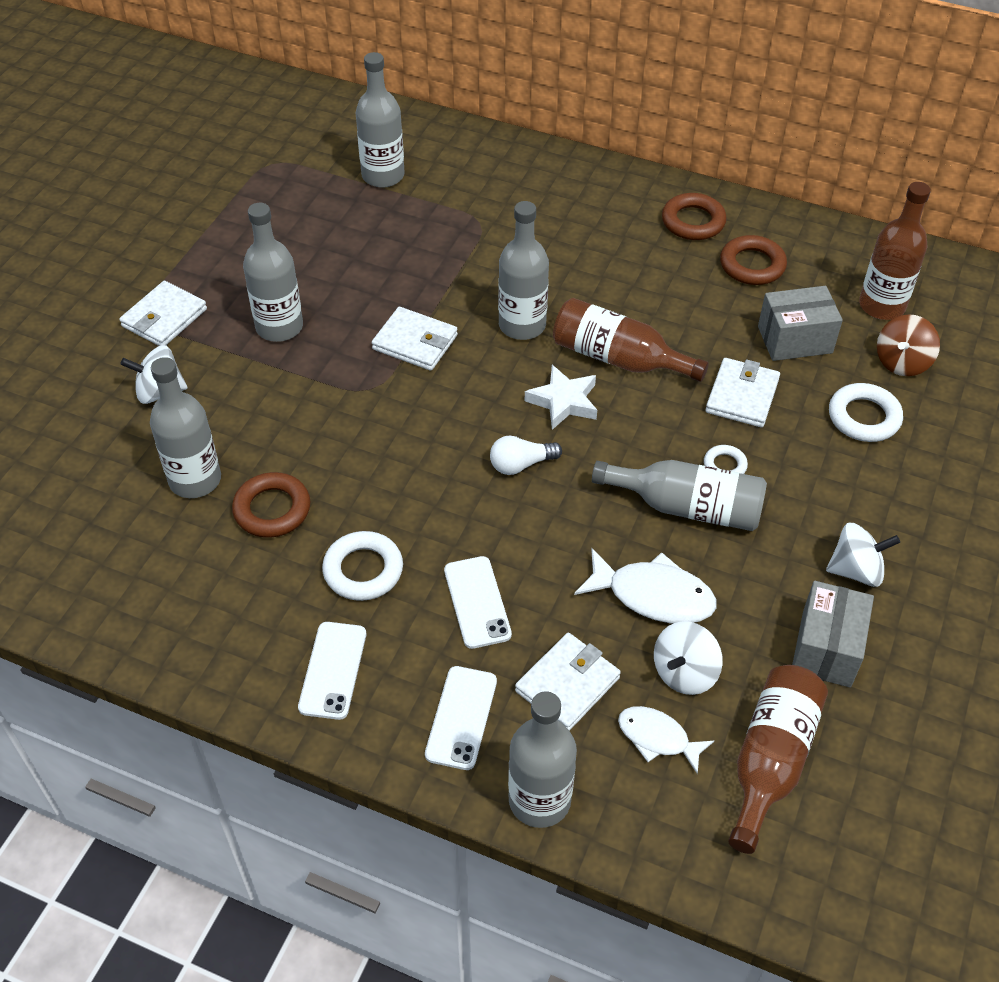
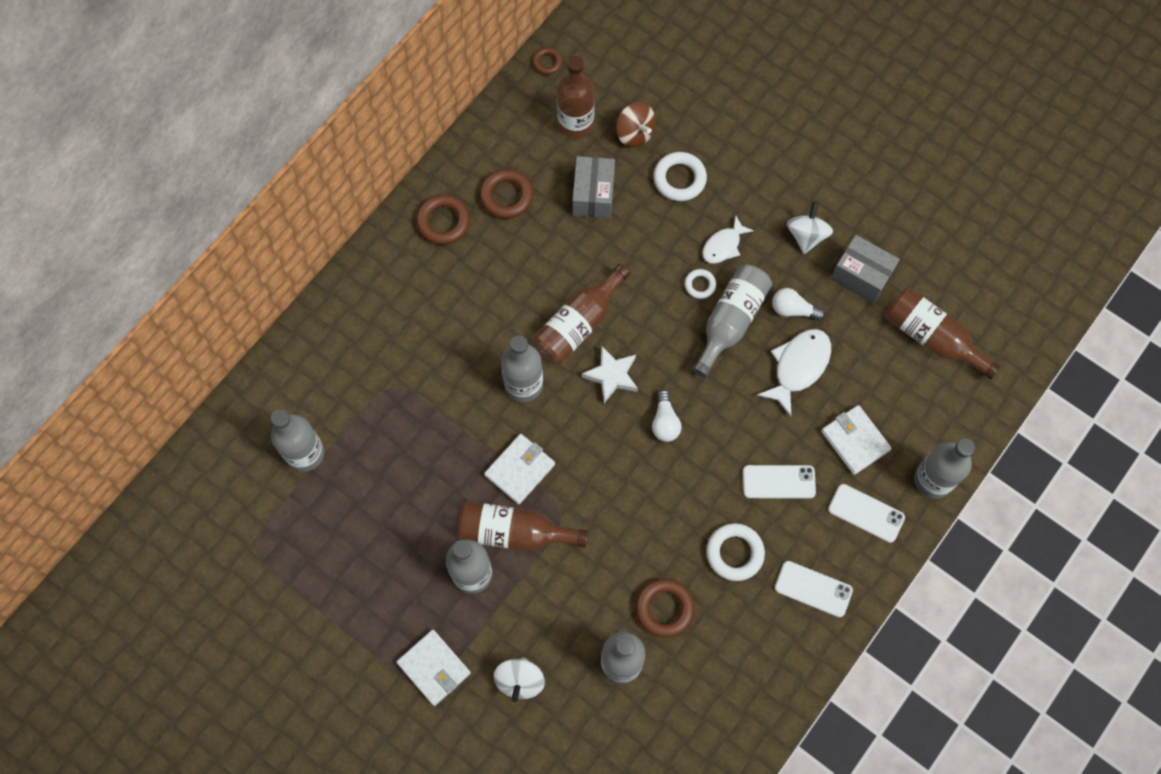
camera: 75 degrees left, 20 degrees up
(337, 352) = (514, 532): none -> brown bottle
(657, 738) = (904, 398): white fish -> white fish (723, 245)
(684, 672) = (861, 367): white spinning top -> none
(736, 574) = (793, 309): none -> white light bulb
(742, 396) = (638, 251): white wallet -> none
(946, 266) = (547, 62): none -> brown ring

